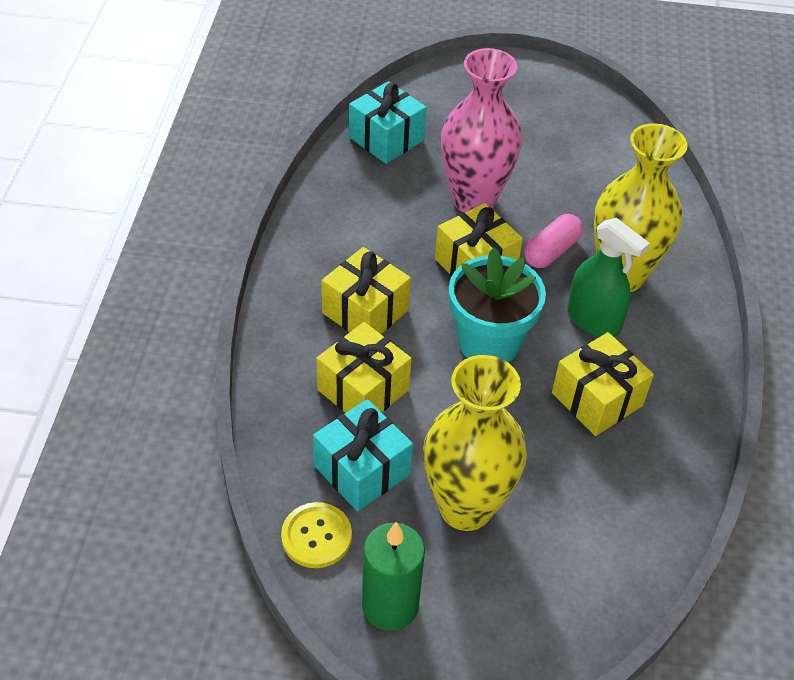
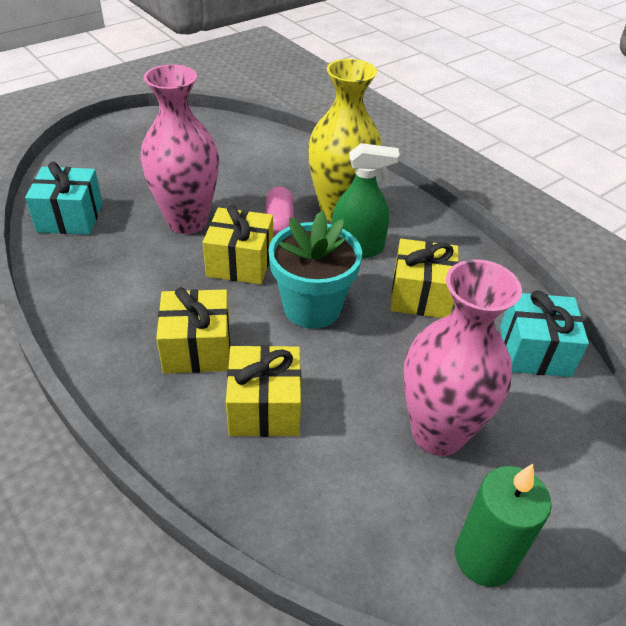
camera: 45 degrees left, 5 degrees down
(316, 536) = (368, 556): yellow button -> none
(362, 470) = (337, 469): turquoise gift -> turquoise gift (534, 351)
(465, 507) = (438, 433): yellow vase -> pink vase

